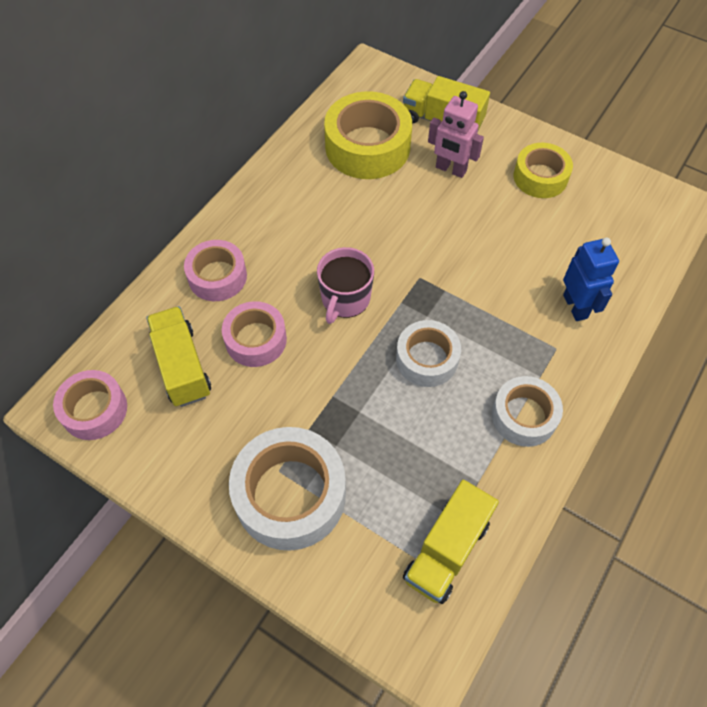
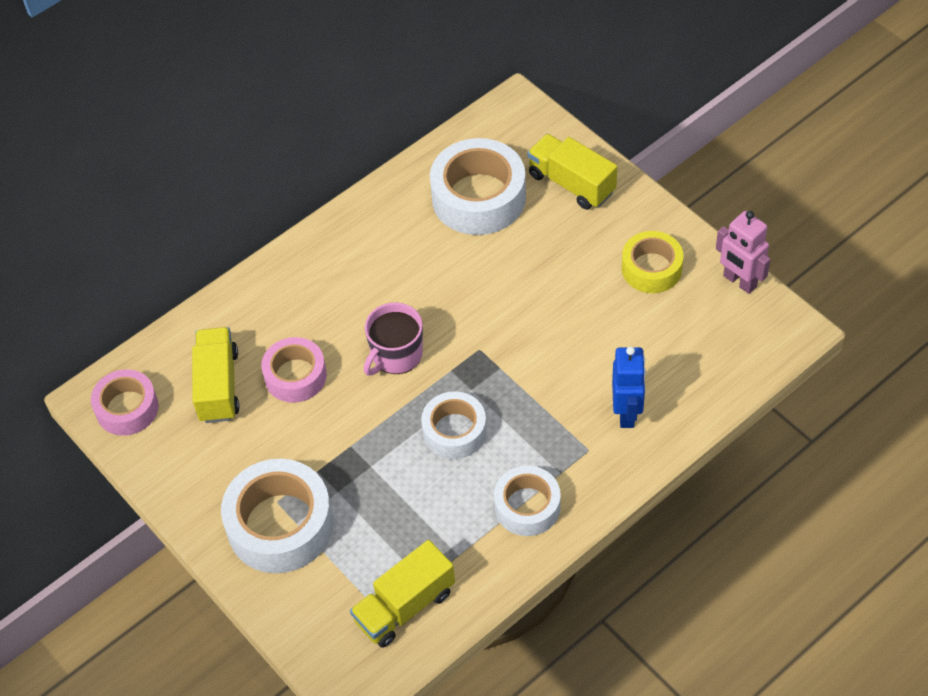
camera: 20 degrees right, 5 degrees down
(217, 276) = (278, 305): pink tape -> none
(367, 147) = (478, 197): yellow tape -> white tape
(450, 169) = (558, 240): pink robot -> pink robot (739, 281)

